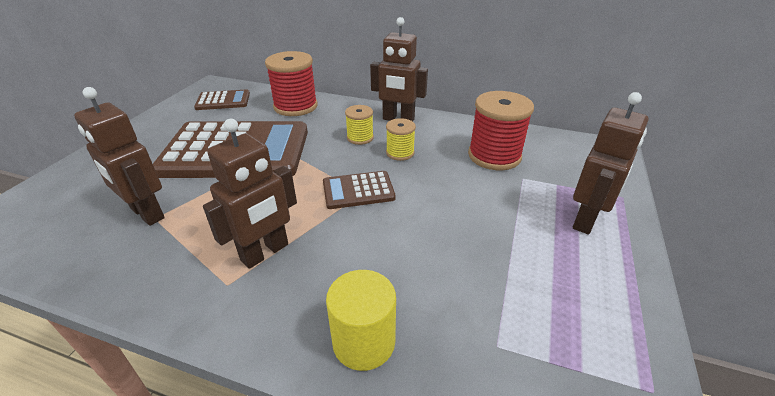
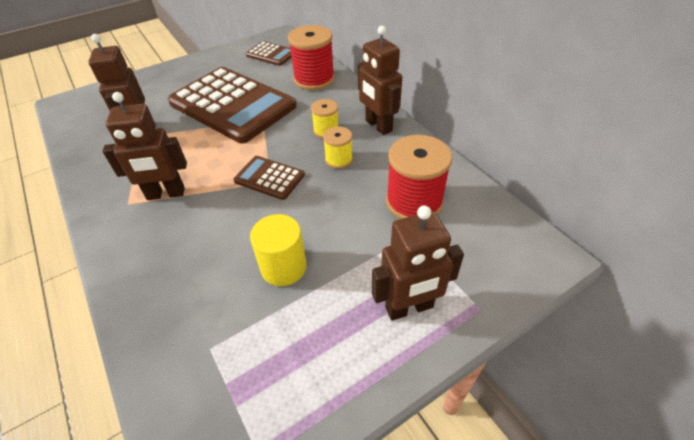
camera: 40 degrees right, 10 degrees up
(364, 342) = (147, 288): yellow cylinder -> yellow cylinder (283, 267)

